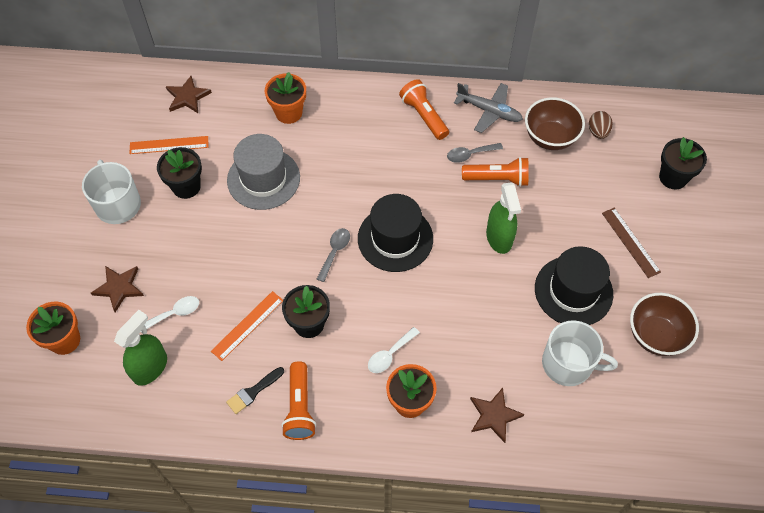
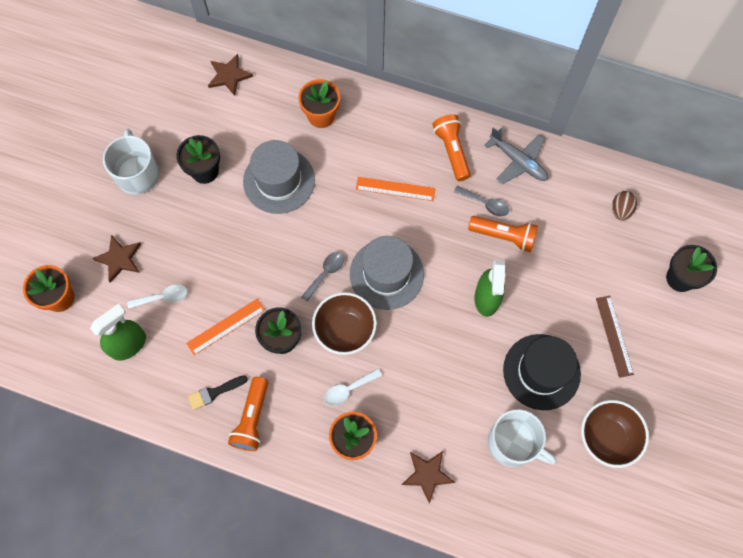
camera: 15 degrees right, 10 degrees up
(169, 145) = (199, 123): orange ruler -> orange ruler (395, 189)
(395, 238) = (386, 274): black hat -> grey hat
(470, 154) = (485, 204): grey spoon -> grey spoon turned 150 degrees counterclockwise
(550, 137) = (570, 204): brown bowl -> brown bowl (345, 330)

